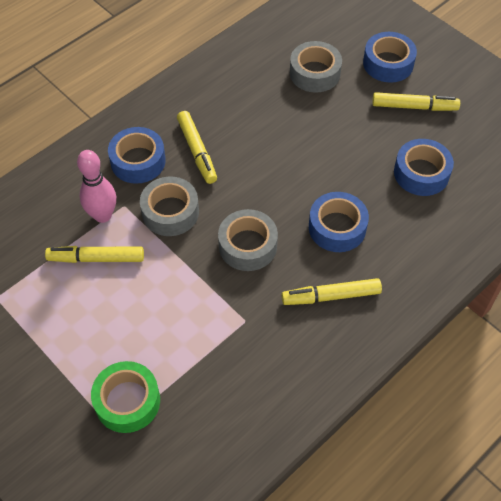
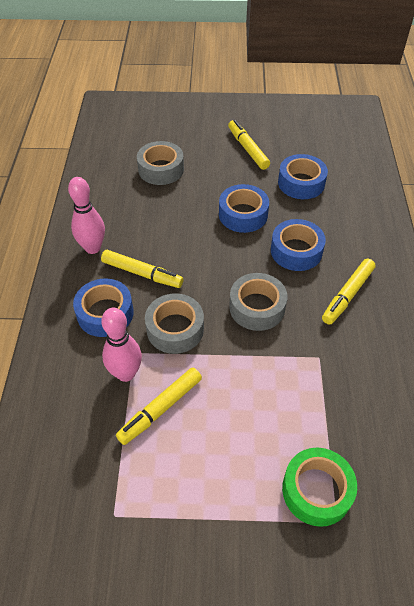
camera: 45 degrees left, 5 degrees down
(186, 103) = (92, 248): none -> pink bowling pin
(388, 63) = (200, 135): blue tape -> blue tape (243, 214)
(414, 107) = (248, 149): yellow marker -> yellow marker turned 75 degrees counterclockwise

